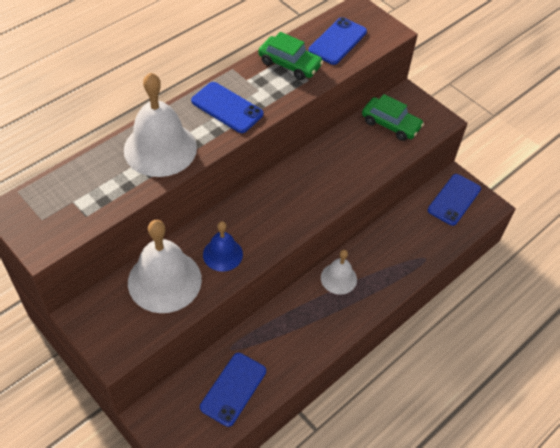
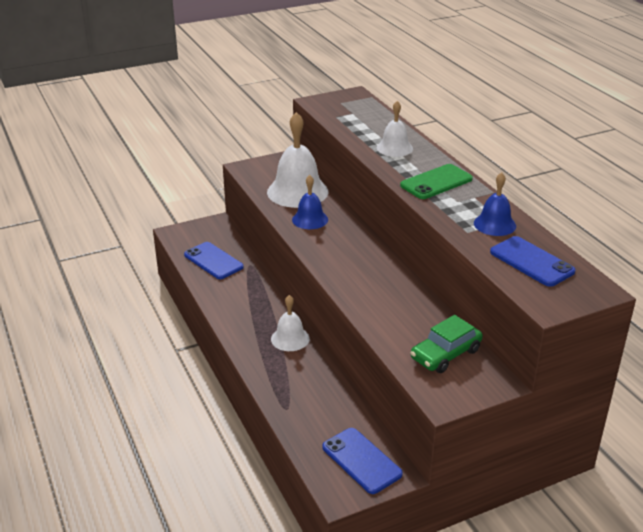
camera: 110 degrees right, 20 degrees down
(160, 148) = (394, 148): white bell -> white bell, size x0.56
(227, 108) = (436, 182): blue phone -> green phone
(289, 64) = (494, 224): green car -> blue bell

